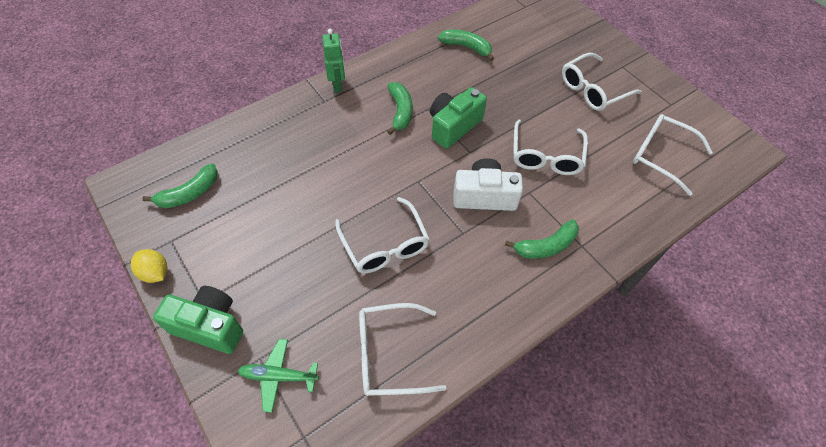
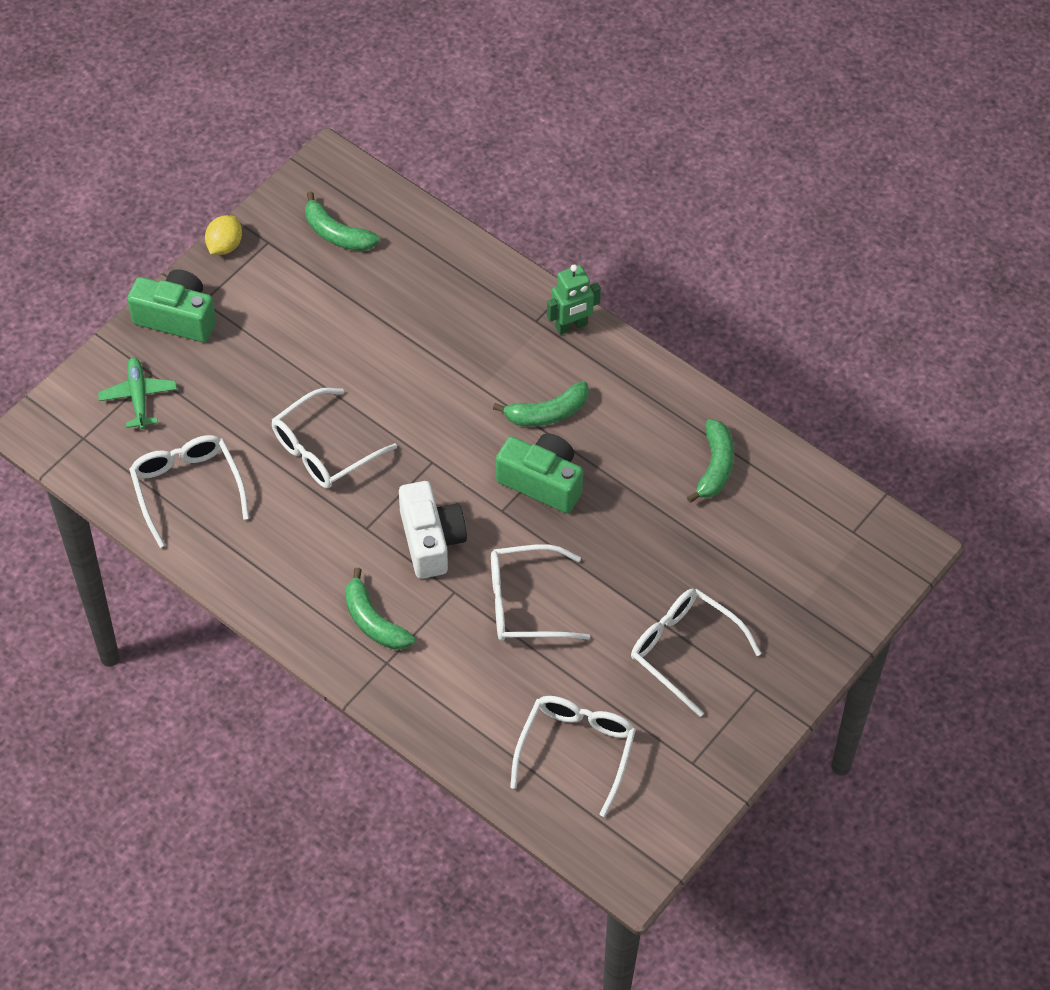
camera: 75 degrees right, 0 degrees up
(209, 326) = (177, 318): green camera -> green camera turned 75 degrees counterclockwise

